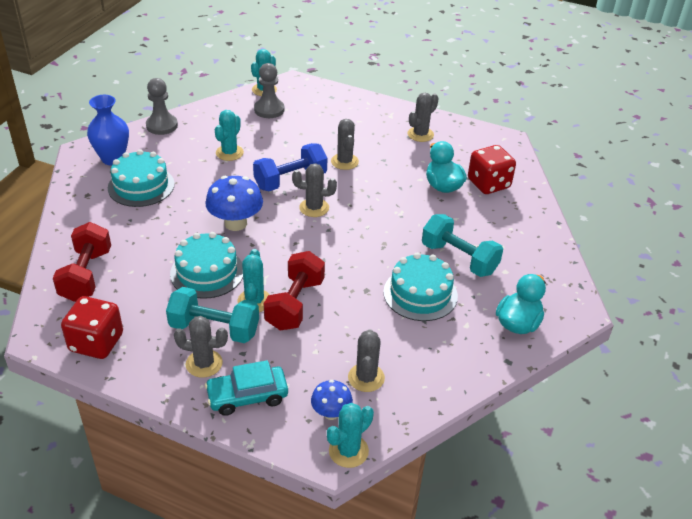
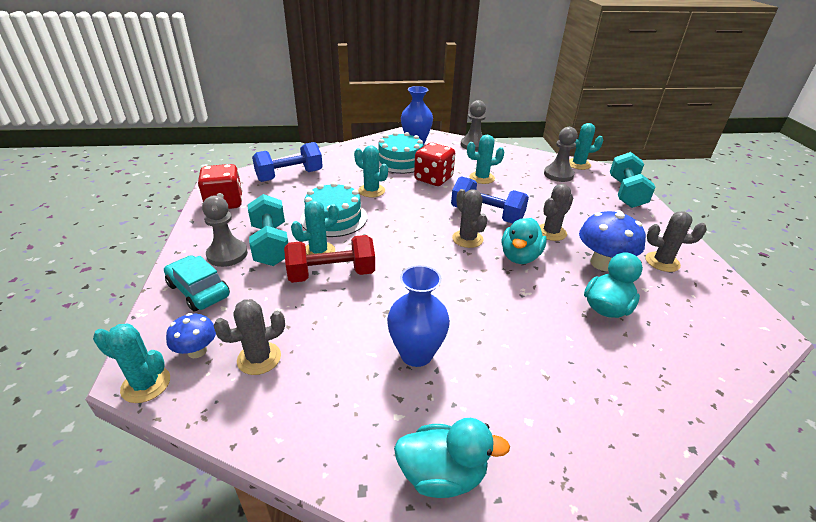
camera: 60 degrees right, 5 degrees down
(86, 275) = (290, 176): red dumbbell -> blue dumbbell
(181, 229) = (371, 191): none -> turquoise cactus
(204, 363) = (227, 254): grey cactus -> grey pawn
(235, 223) = (403, 210): blue mushroom -> blue mushroom (602, 263)
(360, 193) = (520, 257): none -> turquoise duck
(420, 294) = (416, 354): turquoise cake -> blue vase
(459, 259) = (504, 366): turquoise dumbbell -> turquoise dumbbell (626, 193)
(488, 184) = (664, 344): red dice -> red dice (433, 179)

